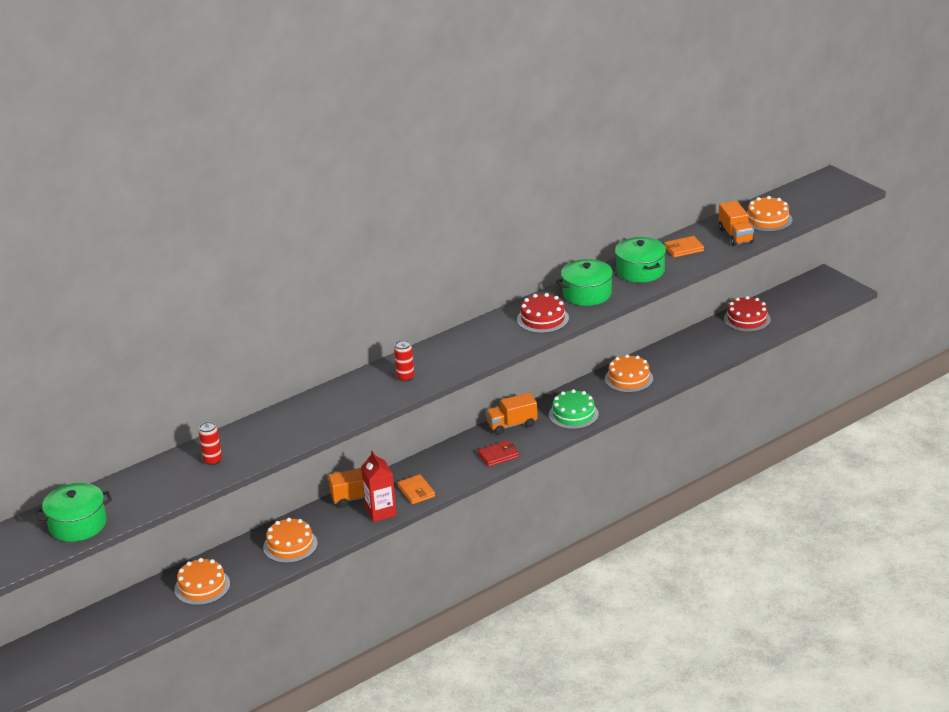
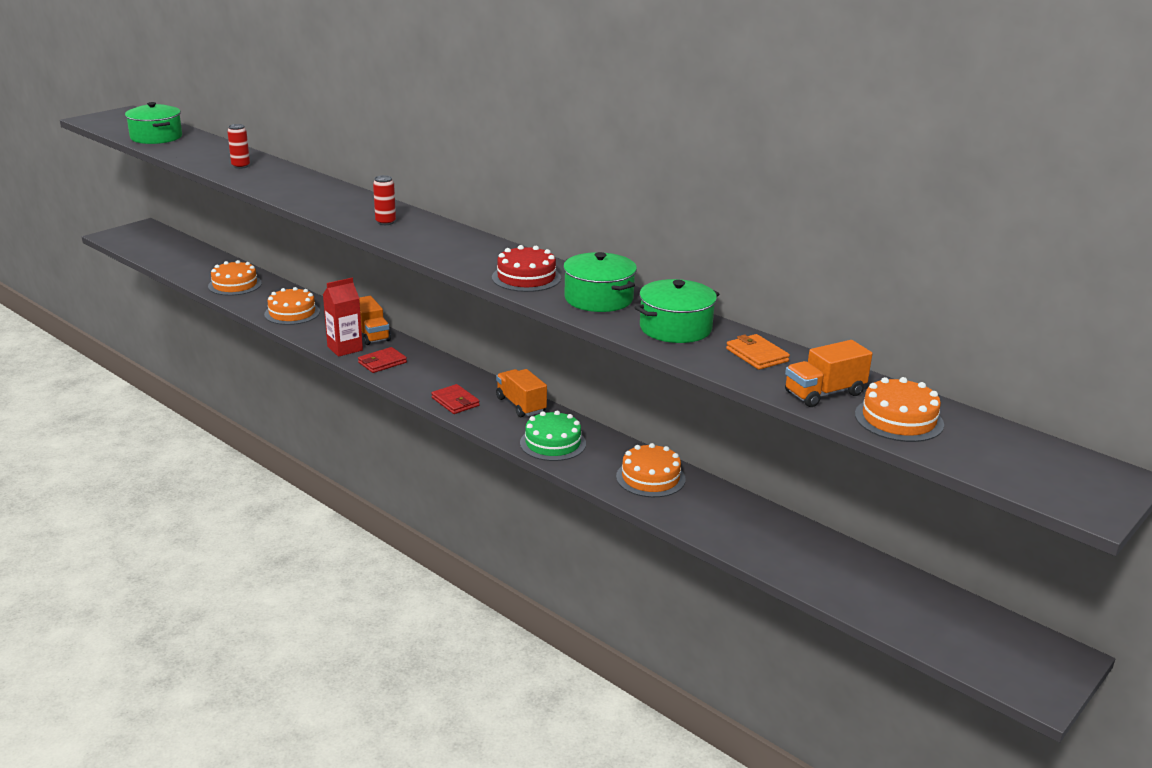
camera: 75 degrees right, 5 degrees down
(416, 491) = (382, 362): orange wallet -> red wallet
(747, 319) = (865, 574): red cake -> none

